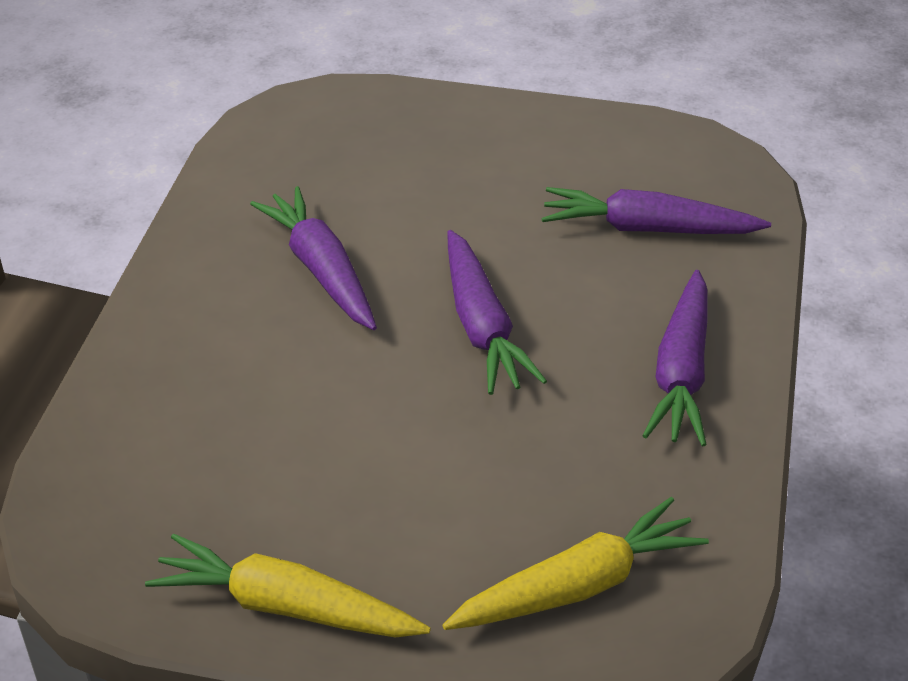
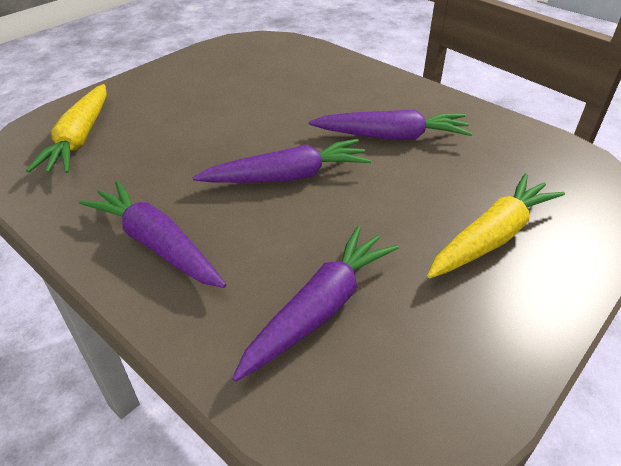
camera: 120 degrees right, 0 degrees up
(286, 607) = (175, 70): yellow carrot -> yellow carrot (492, 237)
(482, 326) = (287, 176): purple carrot -> purple carrot turned 150 degrees clockwise

